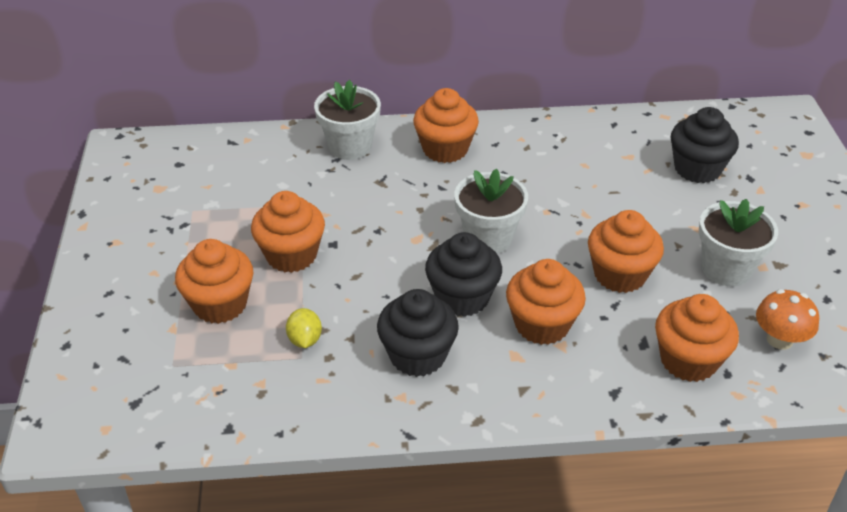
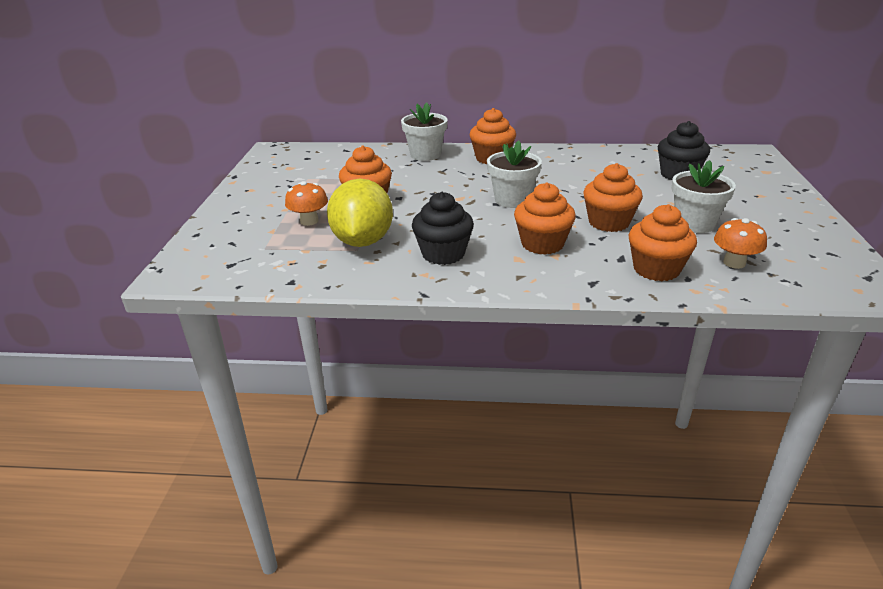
camera: 10 degrees right, 10 degrees down
(220, 304) = (309, 221): orange cupcake -> orange mushroom
(305, 340) = (362, 241): yellow lemon -> yellow lemon, size x2.42
(462, 297) = (485, 227): black cupcake -> none

